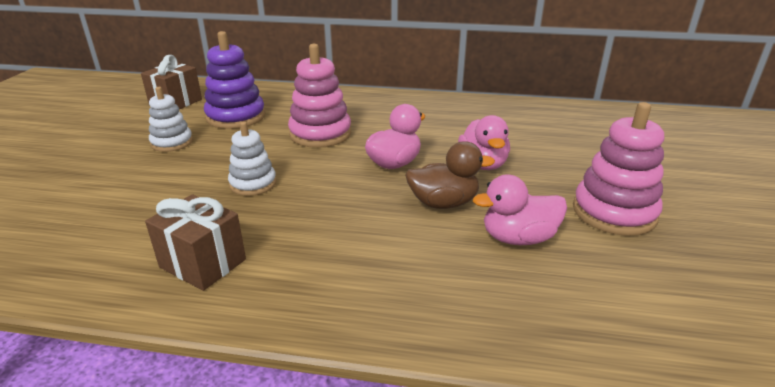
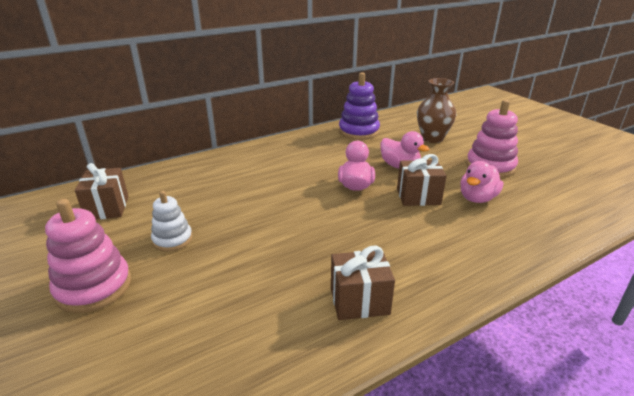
camera: 40 degrees left, 0 degrees up
(236, 117) = (188, 198): purple stacking toy -> purple stacking toy (358, 131)
(253, 184) = (294, 238): white stacking toy -> none
(320, 134) = (276, 186): pink stacking toy -> pink stacking toy (94, 287)
(443, 203) = (418, 196): brown duck -> brown gift
(588, 150) = (432, 138): none -> brown vase

